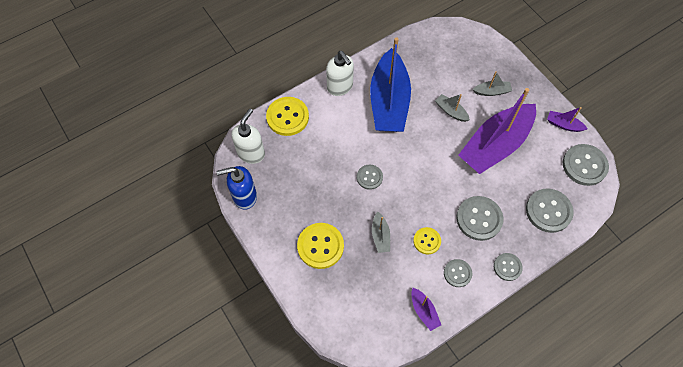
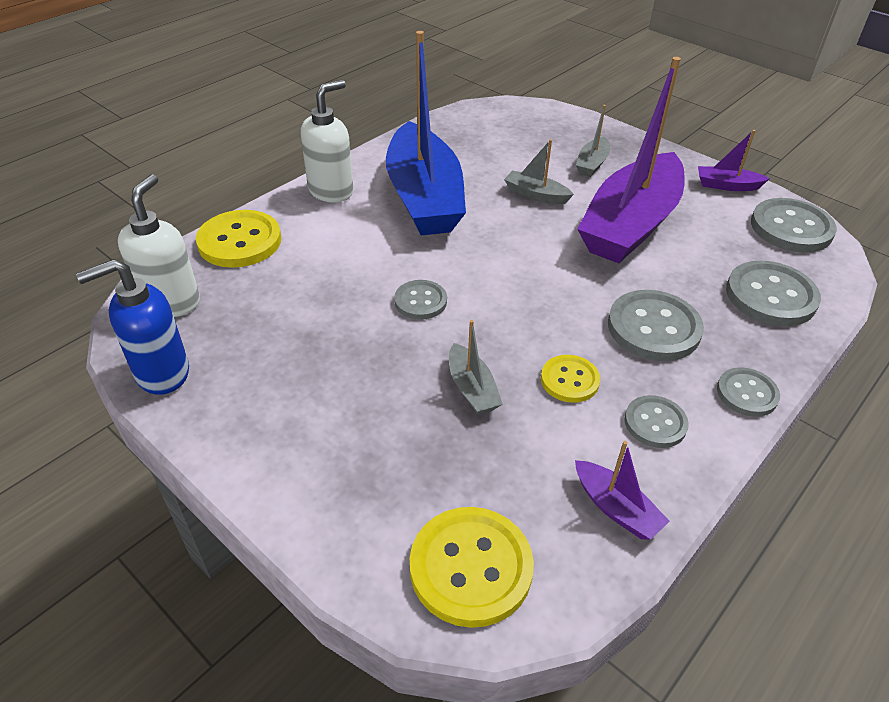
camera: 15 degrees left, 20 degrees down
(320, 246) = (347, 430): yellow button -> yellow button (470, 567)
(340, 87) = (331, 191): white soap dispenser -> white soap dispenser turned 90 degrees counterclockwise
(492, 91) = (592, 164): grey boat -> grey boat turned 135 degrees clockwise

